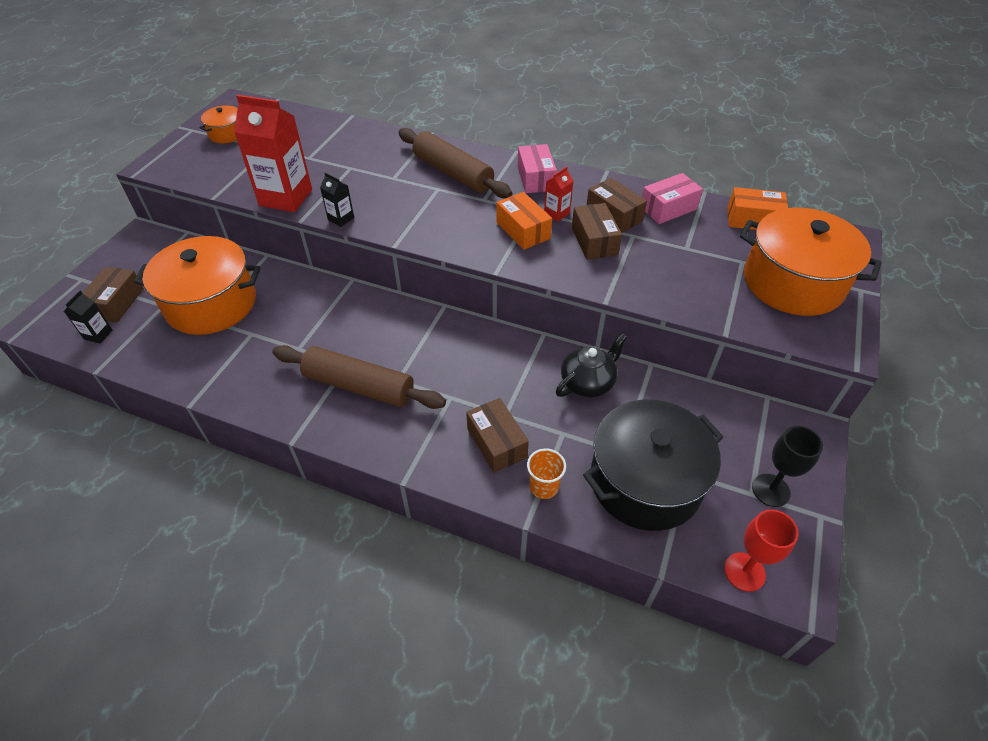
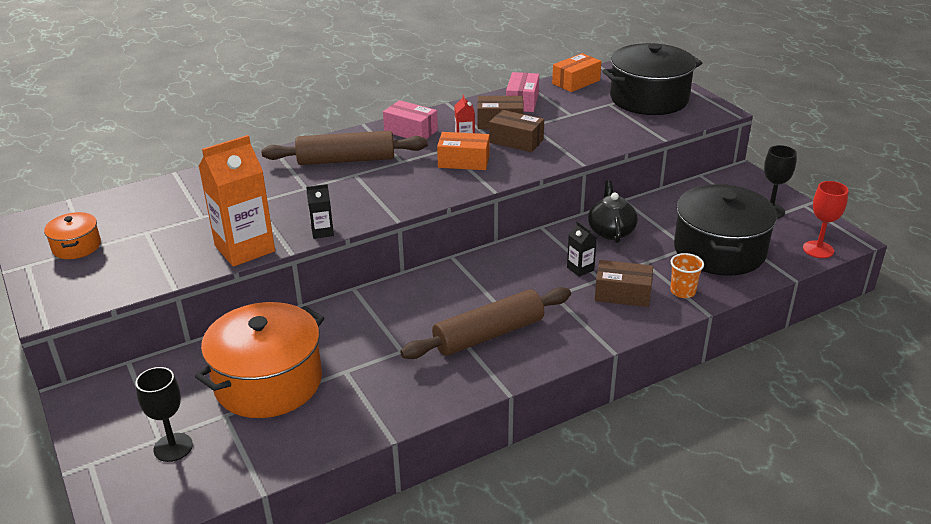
camera: 50 degrees left, 15 degrees down
(98, 334) = (206, 475): black carton -> black carton (580, 269)
(117, 303) = (173, 447): brown box -> black goblet
(286, 198) = (244, 248): red carton -> orange carton
(793, 282) = (649, 99): orange pot -> black pot

